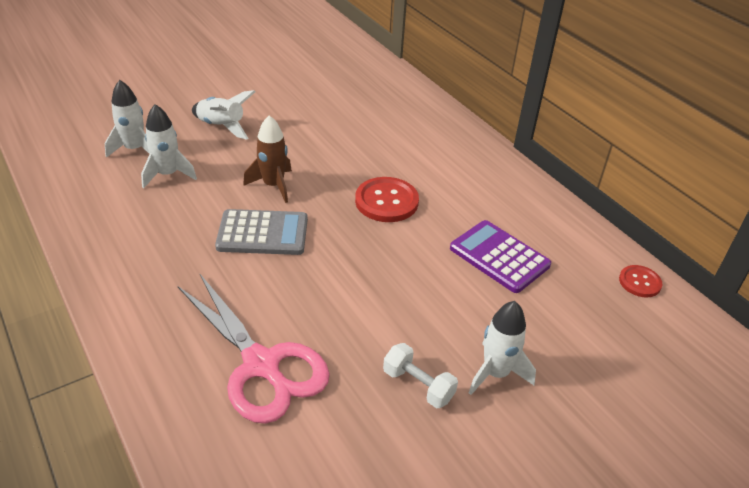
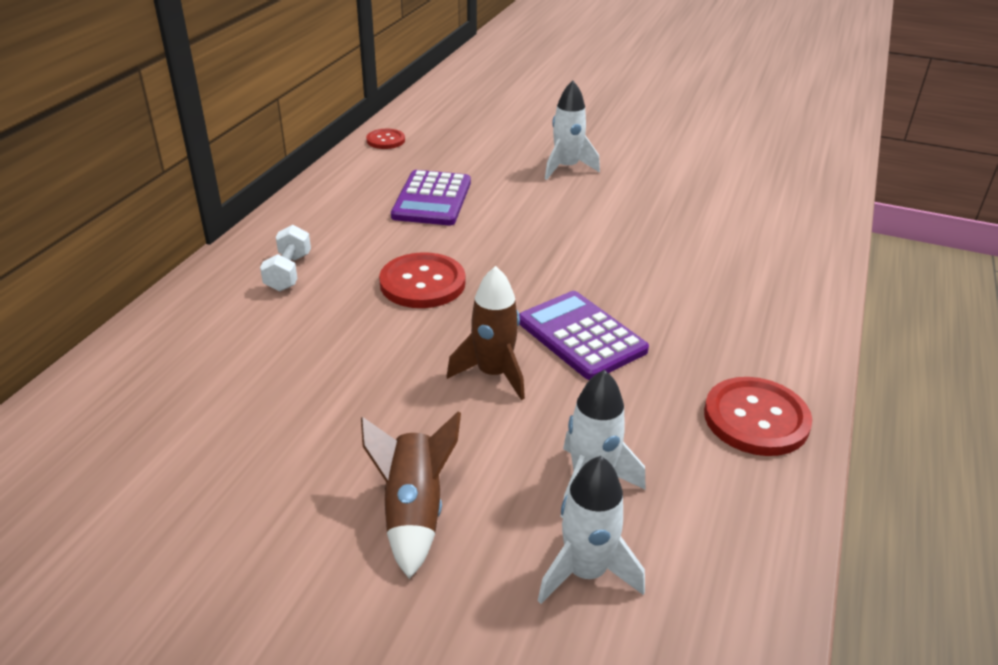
camera: 125 degrees left, 5 degrees down
(118, 253) = (756, 419): none -> red button
(222, 126) = (413, 512): white rocket -> brown rocket
(261, 365) = (715, 256): pink scissors -> none
(262, 233) = (581, 336): grey calculator -> purple calculator
(418, 385) = (623, 190): white dumbbell -> white dumbbell (288, 272)

